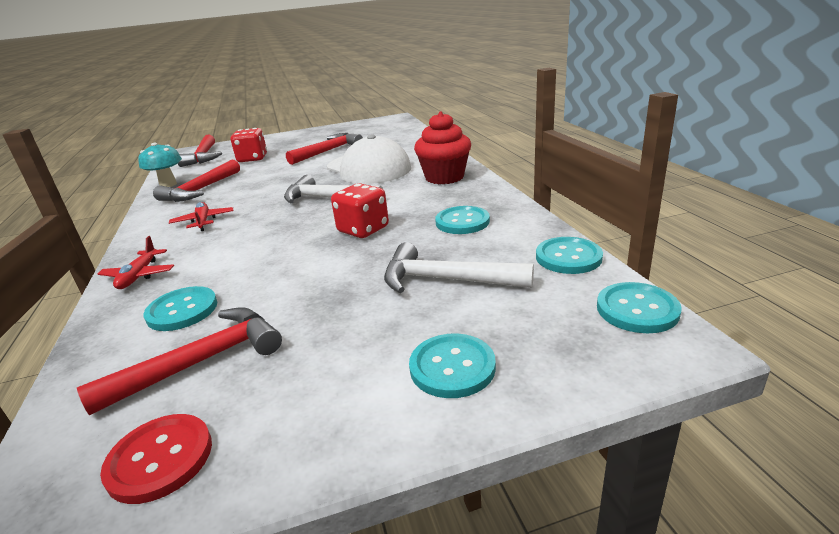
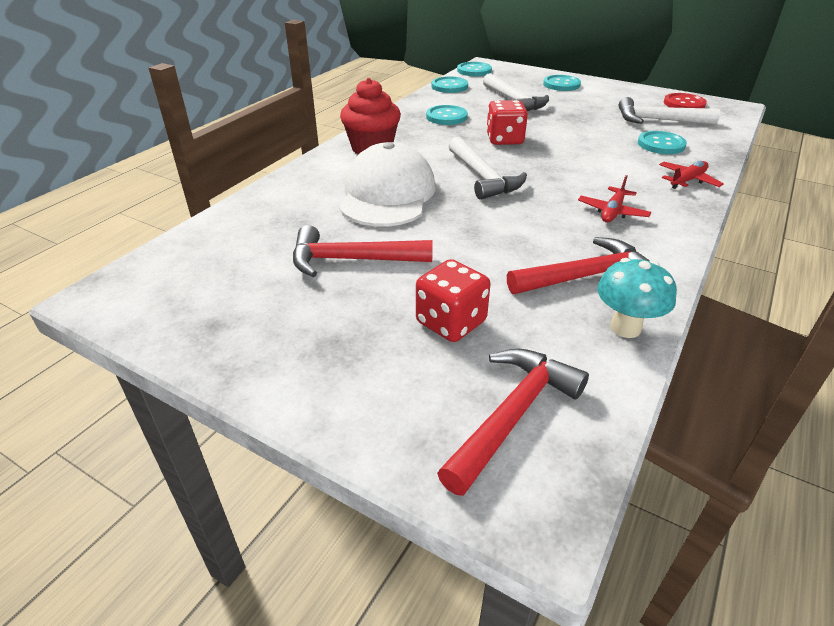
camera: 135 degrees left, 10 degrees up
(201, 362) = (658, 120): red hammer -> white hammer

